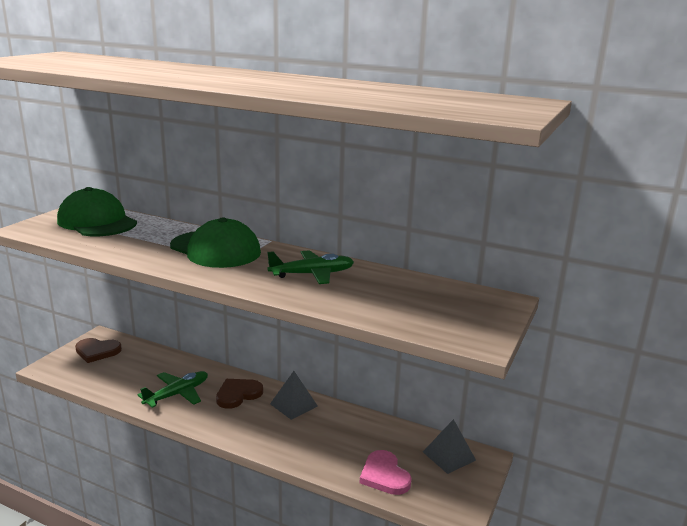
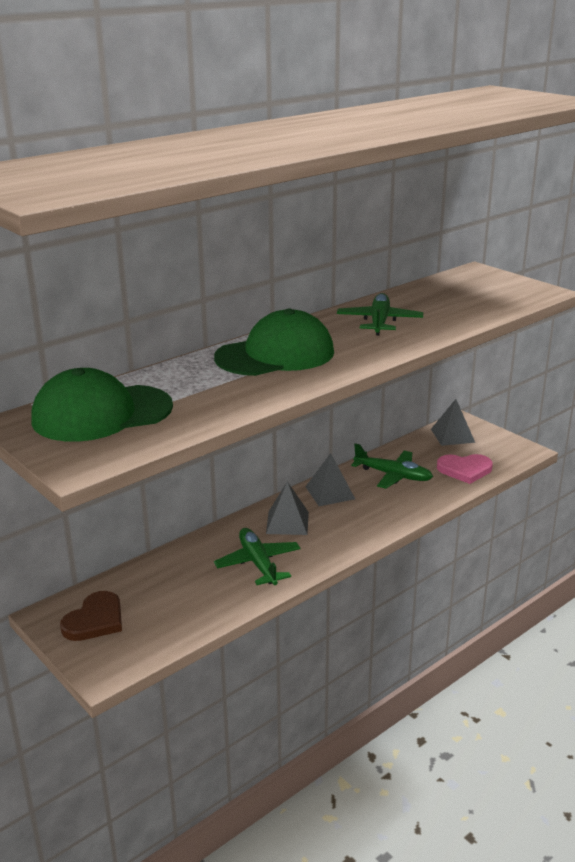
camera: 65 degrees left, 5 degrees up
(238, 394) = (287, 522): brown heart -> grey pyramid
(343, 432) = (393, 475): none -> green plane

